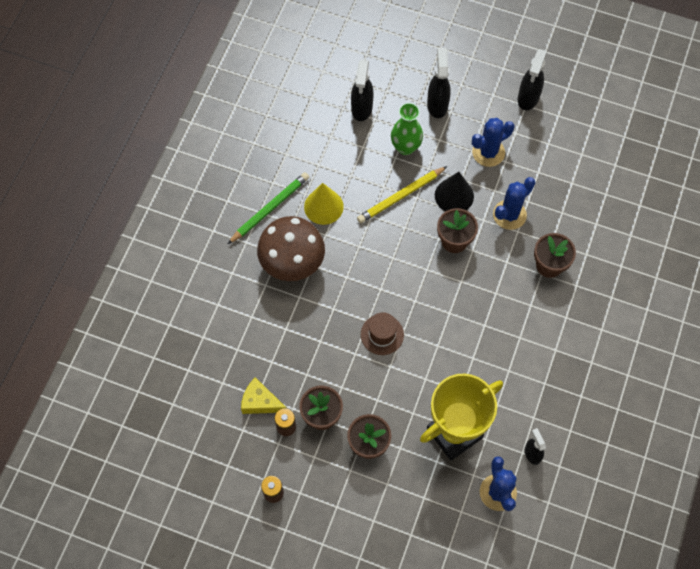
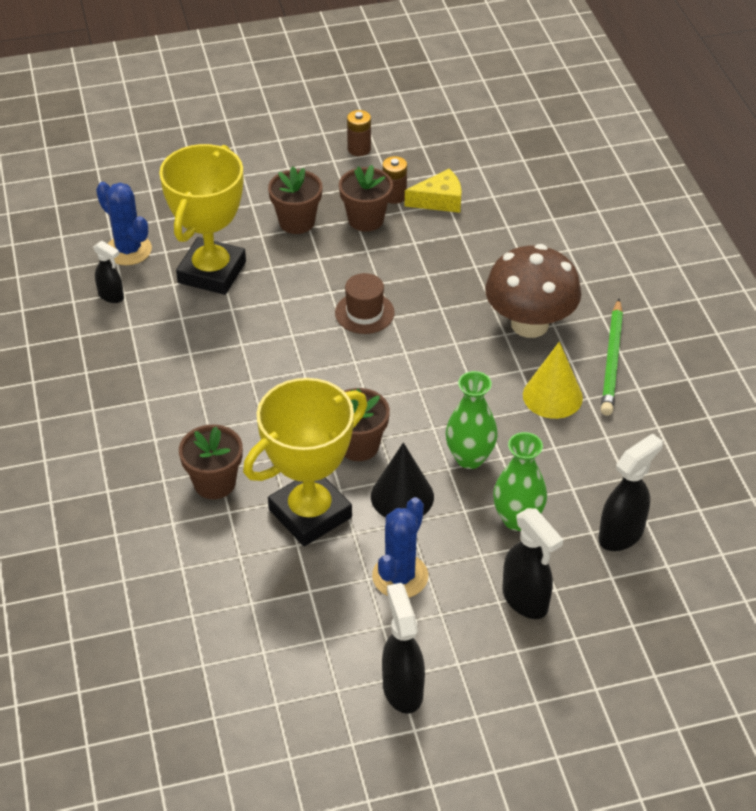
camera: 145 degrees right, 20 degrees down
(361, 108) = (621, 534): black spray bottle -> black spray bottle turned 75 degrees clockwise
(400, 196) = (469, 458): yellow pencil -> green vase
(509, 215) = (310, 513): blue cactus -> yellow trophy

